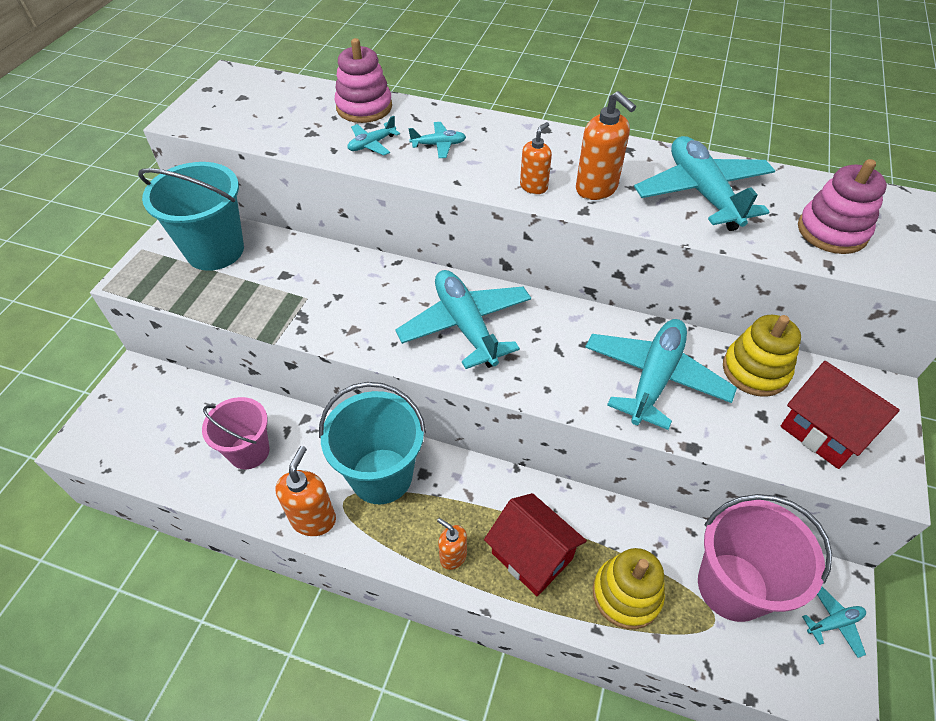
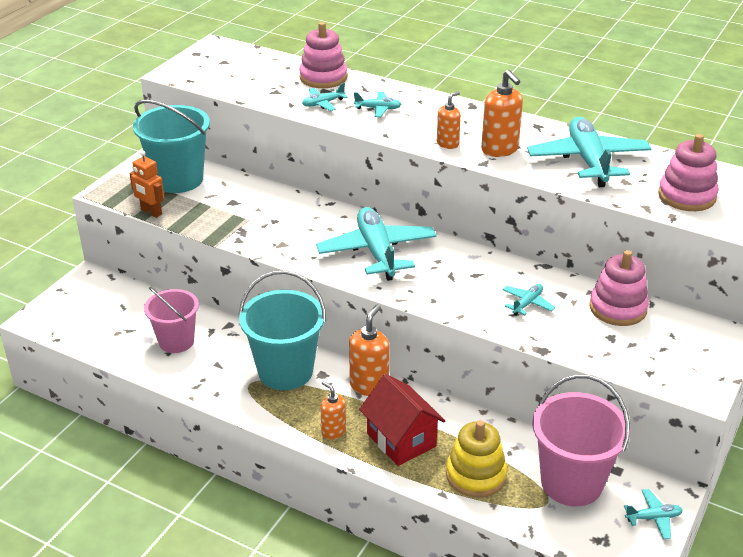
camera: 10 degrees right, 15 degrees down
(189, 302) = (151, 212): none -> orange robot
(313, 519) = (221, 392): orange soap dispenser -> orange soap dispenser (369, 385)
(654, 378) = (527, 303): turquoise plane -> turquoise plane, size x0.45
(755, 370) = (617, 308): yellow stacking toy -> pink stacking toy
(823, 431) = (660, 353): red house -> none

